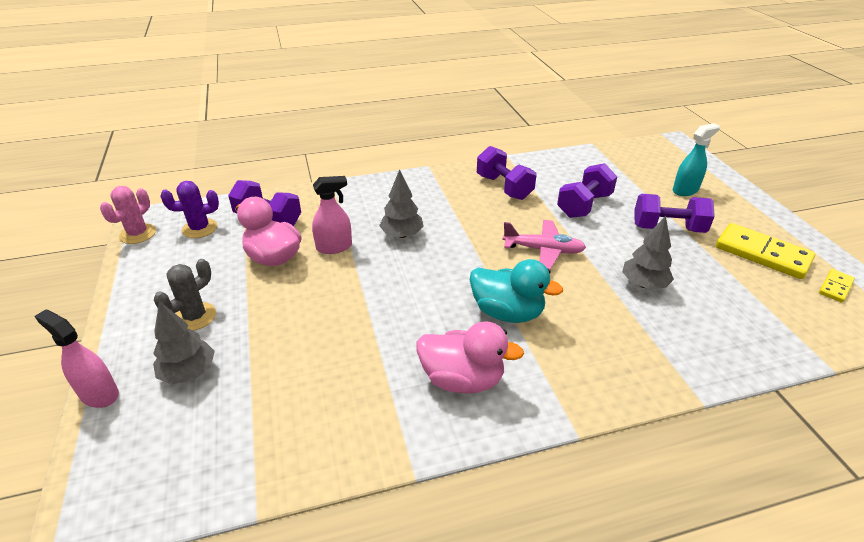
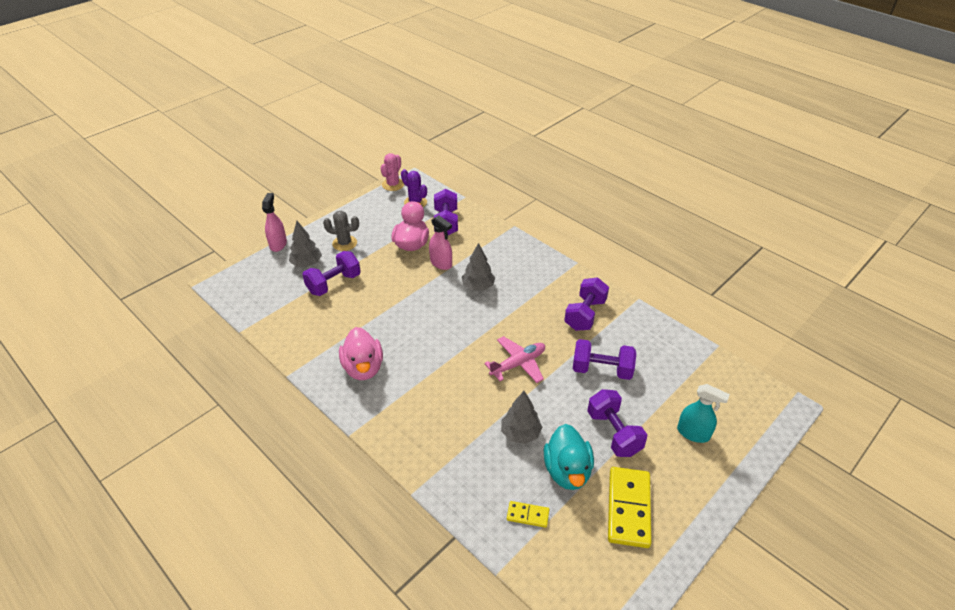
camera: 60 degrees right, 5 degrees up
(138, 234) = (393, 184): pink cactus -> pink cactus turned 60 degrees counterclockwise
(267, 356) = (334, 284): none -> purple dumbbell
(507, 312) = (435, 367): turquoise duck -> turquoise duck (567, 471)
(543, 250) = (518, 364): pink plane -> pink plane turned 105 degrees counterclockwise
(835, 287) = (617, 571): yellow domino -> yellow domino (527, 515)

